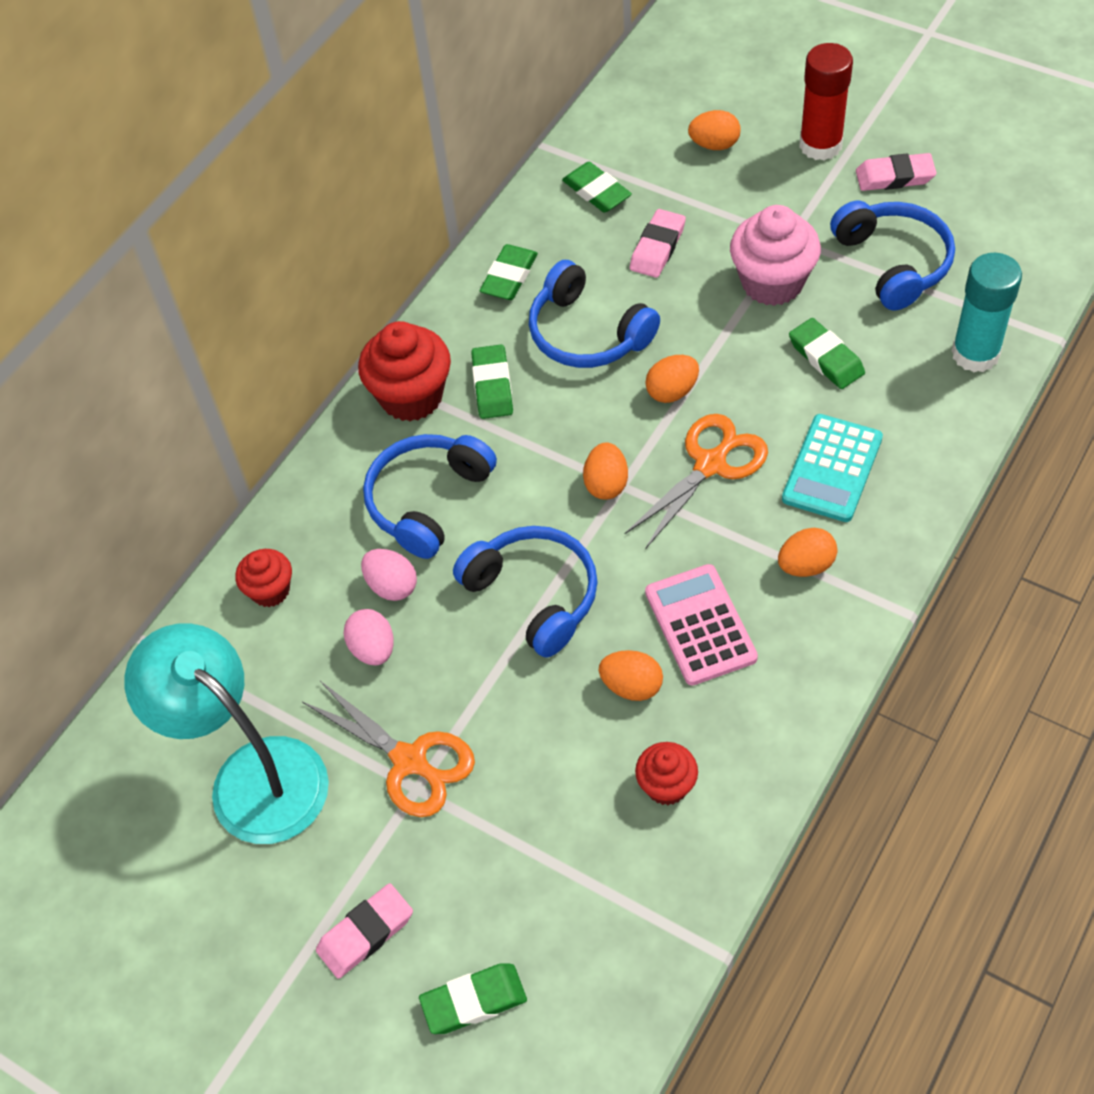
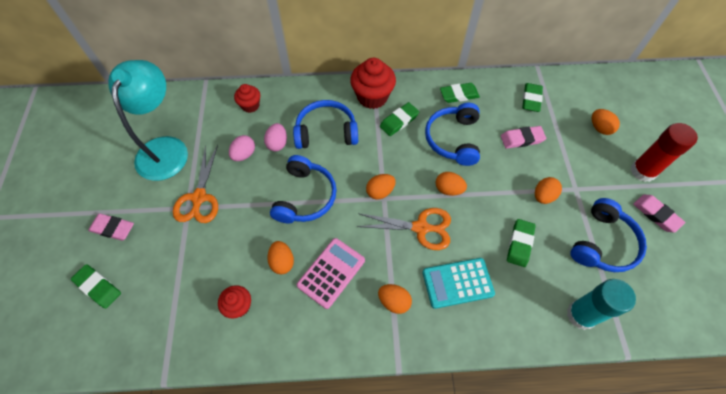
camera: 50 degrees right, 5 degrees up
(772, 283) = (543, 196): pink cupcake -> orange egg

